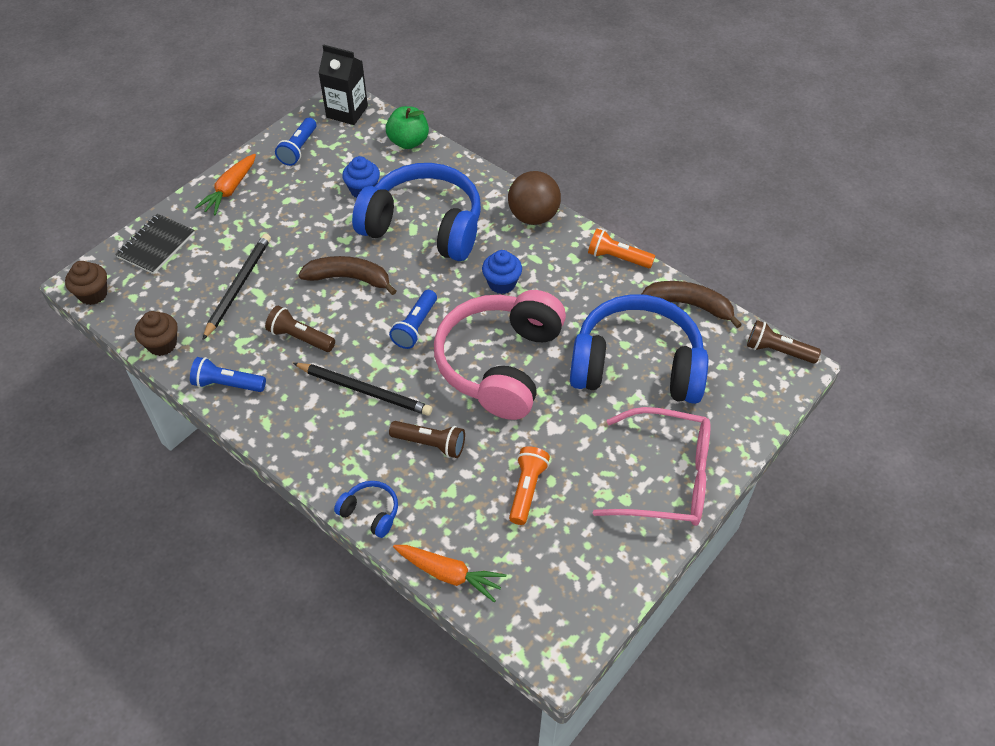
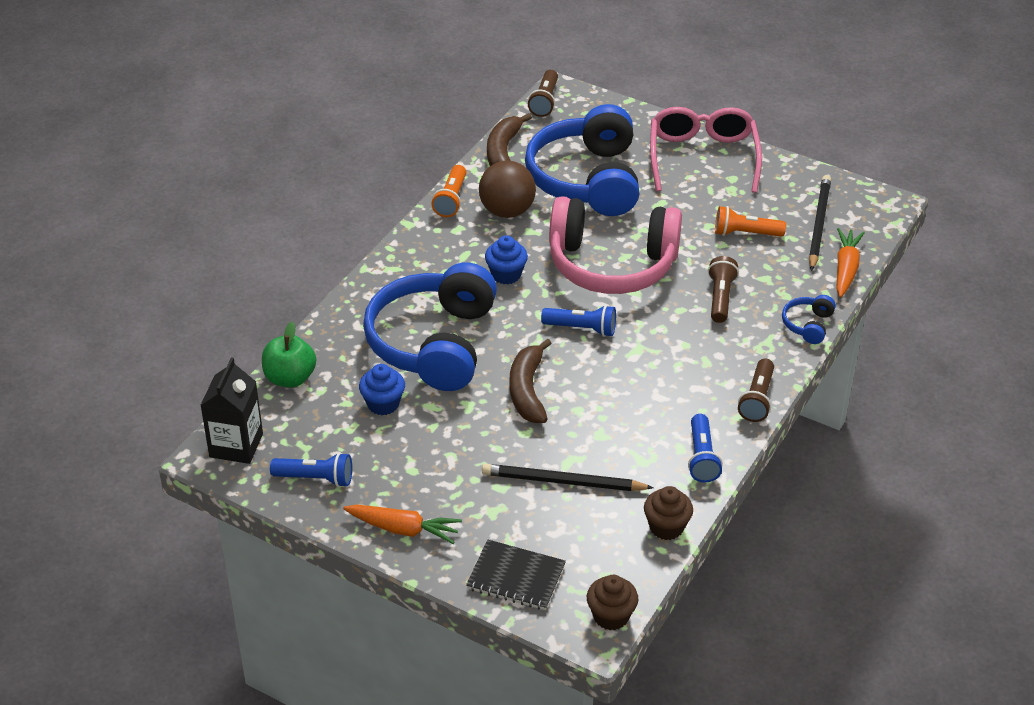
camera: 100 degrees left, 10 degrees down
(300, 337) = (622, 413): brown flashlight -> brown flashlight (757, 399)
(364, 390) = (674, 352): black pencil -> black pencil (818, 224)
(533, 216) = (402, 262): brown ball -> brown ball (507, 211)

